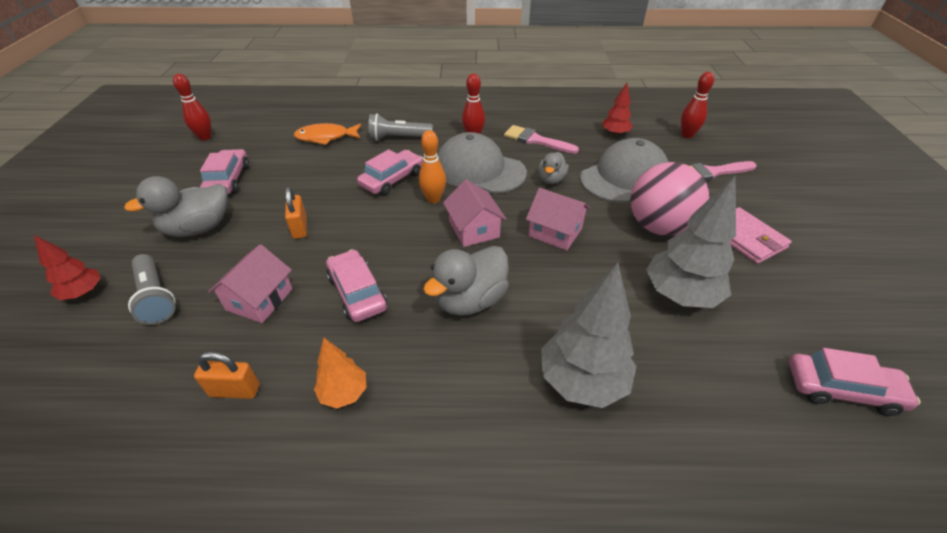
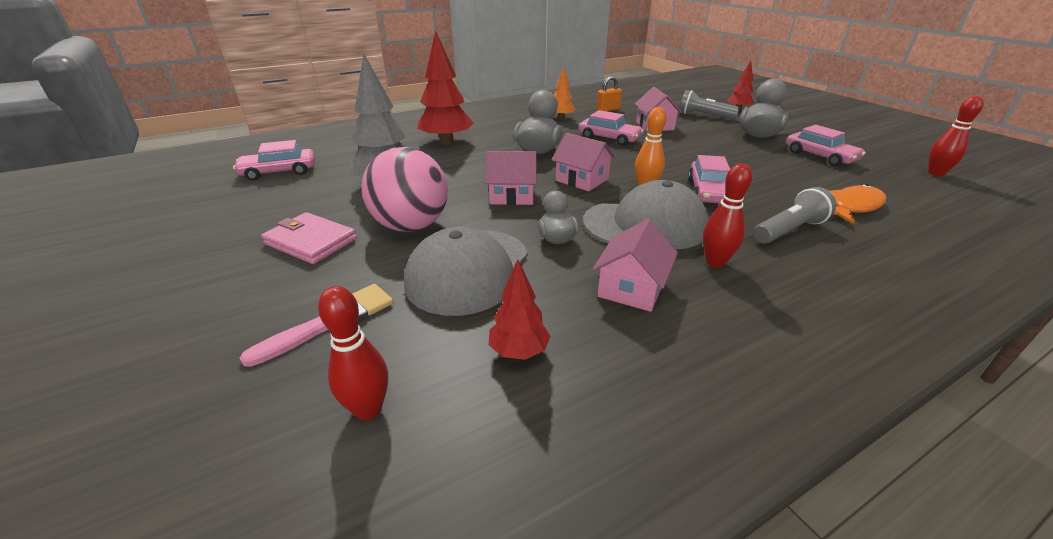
camera: 150 degrees right, 10 degrees down
(300, 228) = (703, 150): orange padlock -> none
(536, 140) = (631, 288): pink brush -> pink house
(582, 381) = (446, 142): grey tree -> red tree

